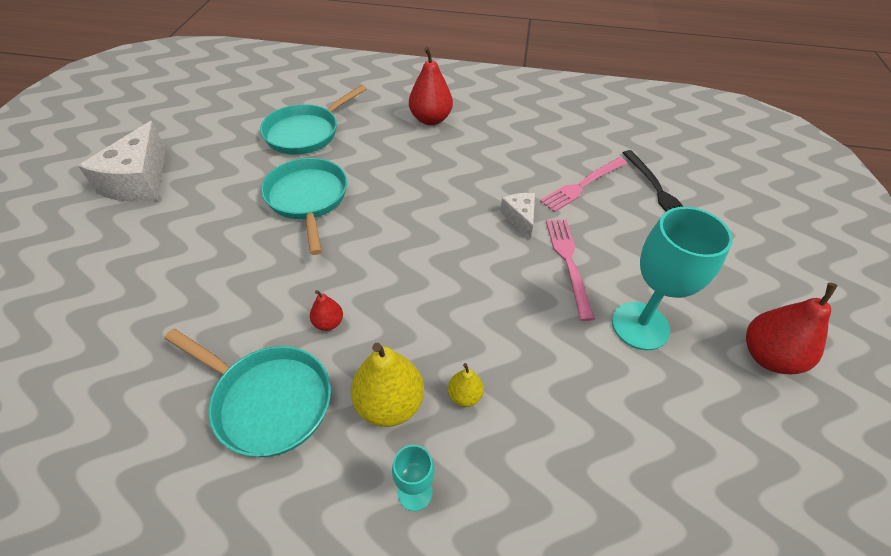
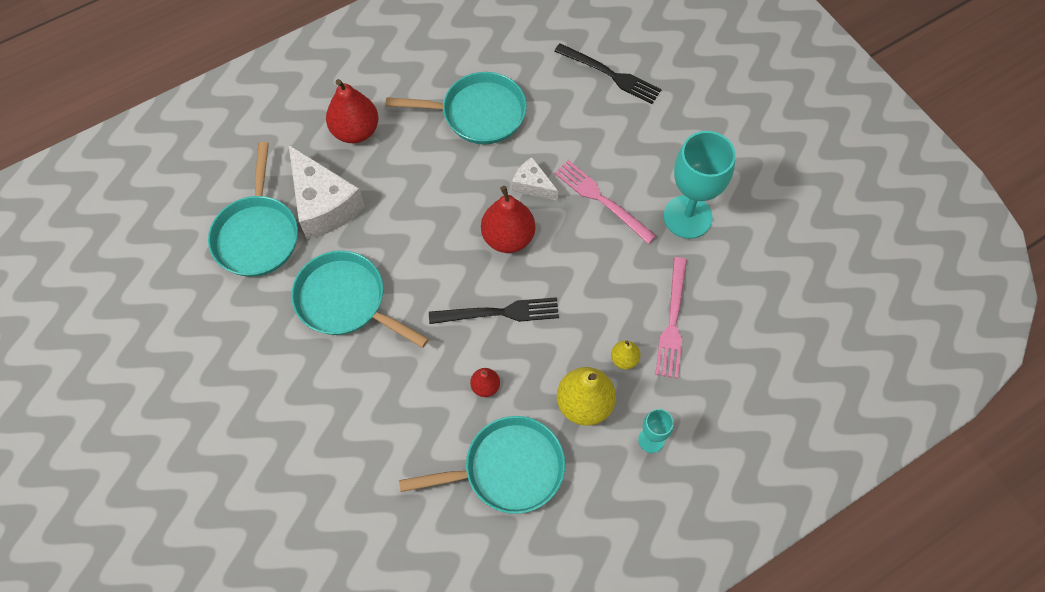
camera: 40 degrees left, 15 degrees up
(139, 181) = (171, 404): white cheese -> white cheese (323, 204)
(399, 280) = (499, 313): none -> black fork
(524, 155) = (478, 113): none -> turquoise pan
(582, 185) = (551, 112): pink fork -> pink fork (672, 321)
(768, 356) = (776, 178): red pear -> red pear (508, 237)

